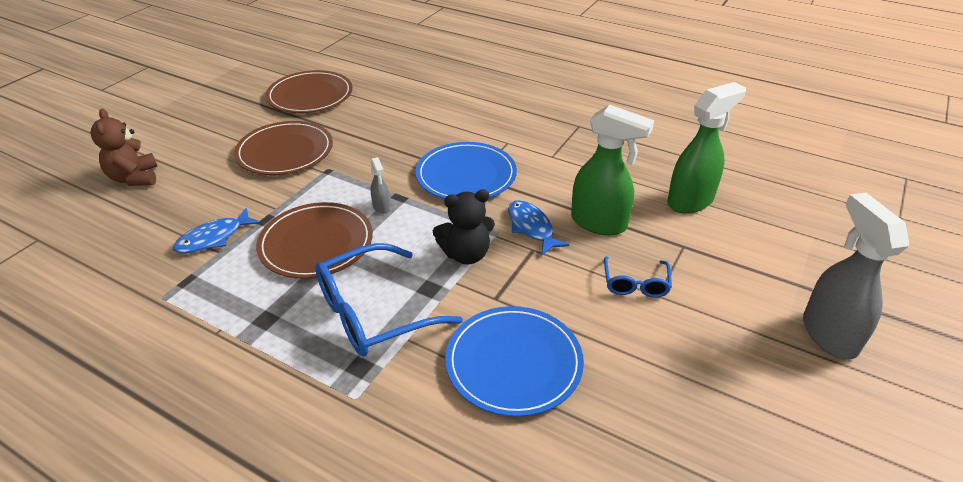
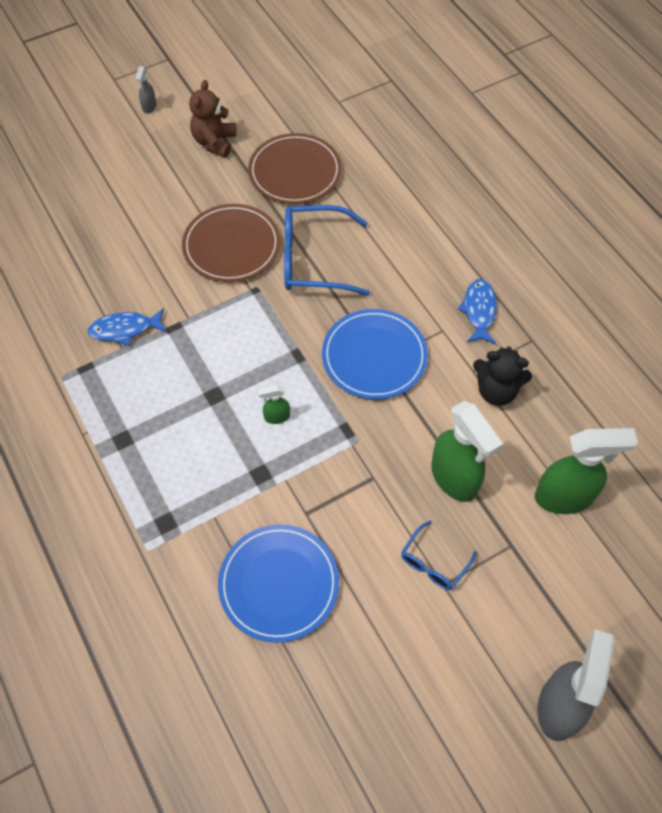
camera: 30 degrees right, 20 degrees up
(134, 178) = (94, 223): brown teddy bear -> brown teddy bear (214, 142)
(316, 243) = (200, 377): brown plate -> none
(373, 313) = (204, 476): blue glasses -> blue glasses (313, 260)
(381, 207) = (276, 360): grey spray bottle -> grey spray bottle (149, 107)
(412, 243) = (276, 417): none -> green spray bottle
(466, 254) = (313, 453): black teddy bear -> black teddy bear (496, 390)
(531, 227) = (389, 452): blue fish -> blue fish (479, 311)

